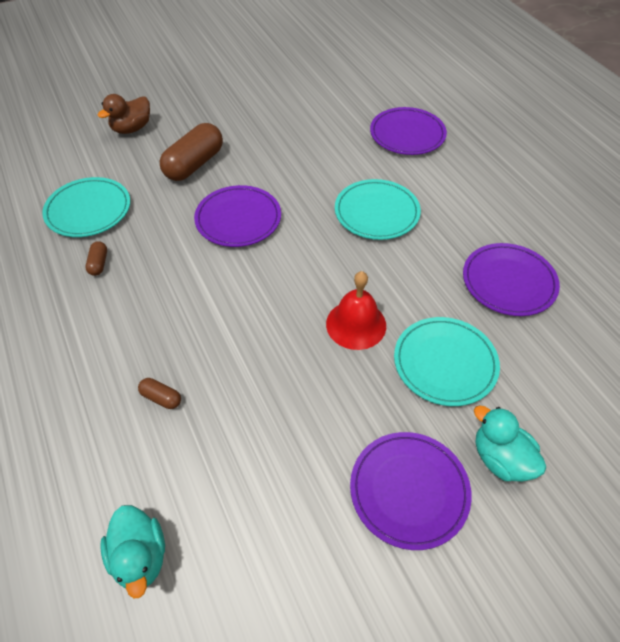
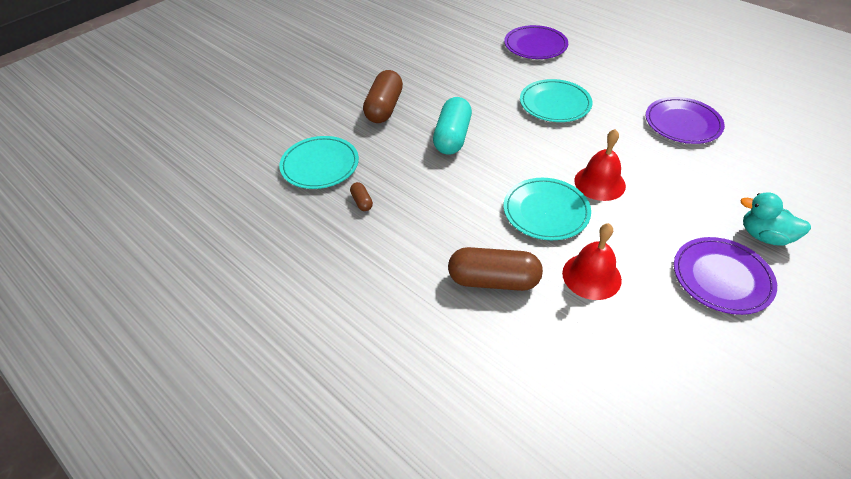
camera: 20 degrees left, 5 degrees down
(132, 128) = (308, 95): brown duck -> none
(140, 557) = (567, 395): turquoise duck -> none
(161, 398) = (493, 280): brown capsule -> brown capsule, size x2.21
(238, 219) = (452, 137): purple plate -> turquoise capsule
(265, 432) = (591, 276): none -> red bell
(445, 363) = (681, 188): turquoise plate -> turquoise plate (546, 211)

